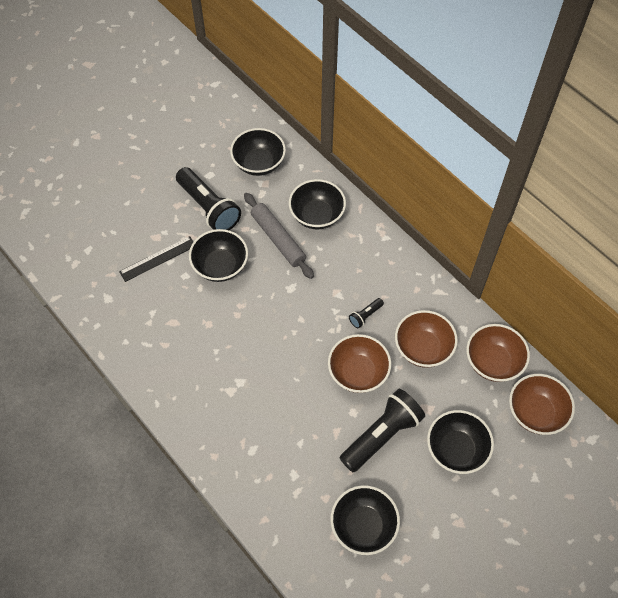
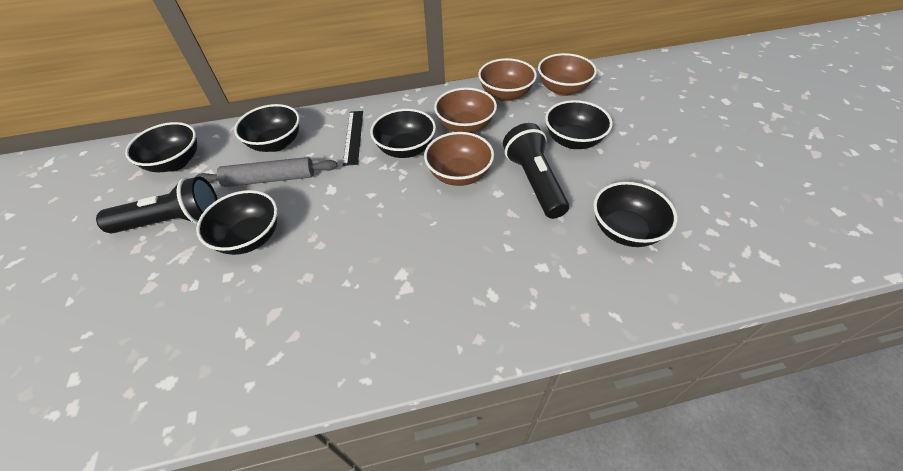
camera: 60 degrees left, 10 degrees down
(158, 259) = (177, 296): black ruler -> black ruler (353, 137)
(365, 316) = (406, 149): black flashlight -> black bowl

